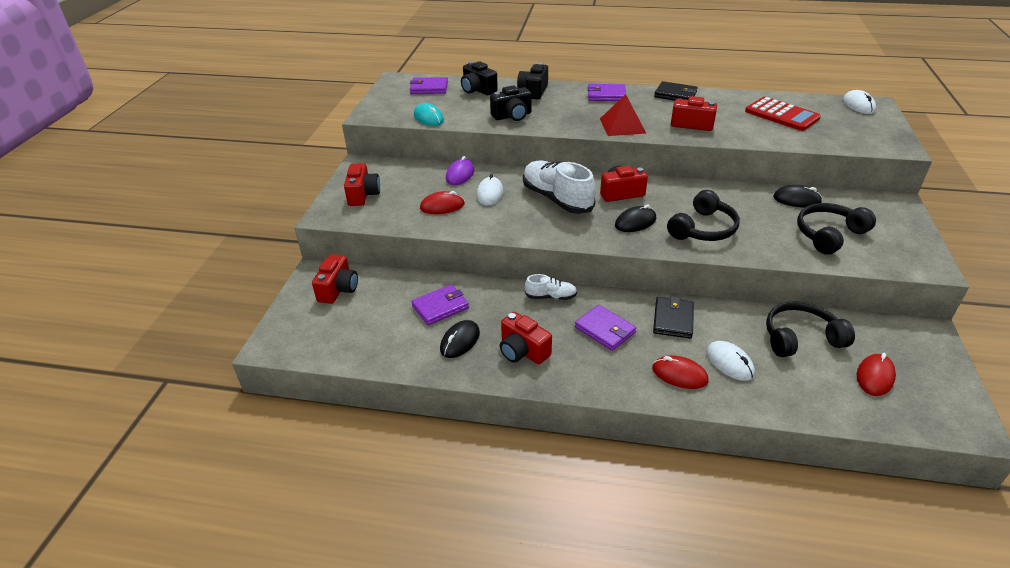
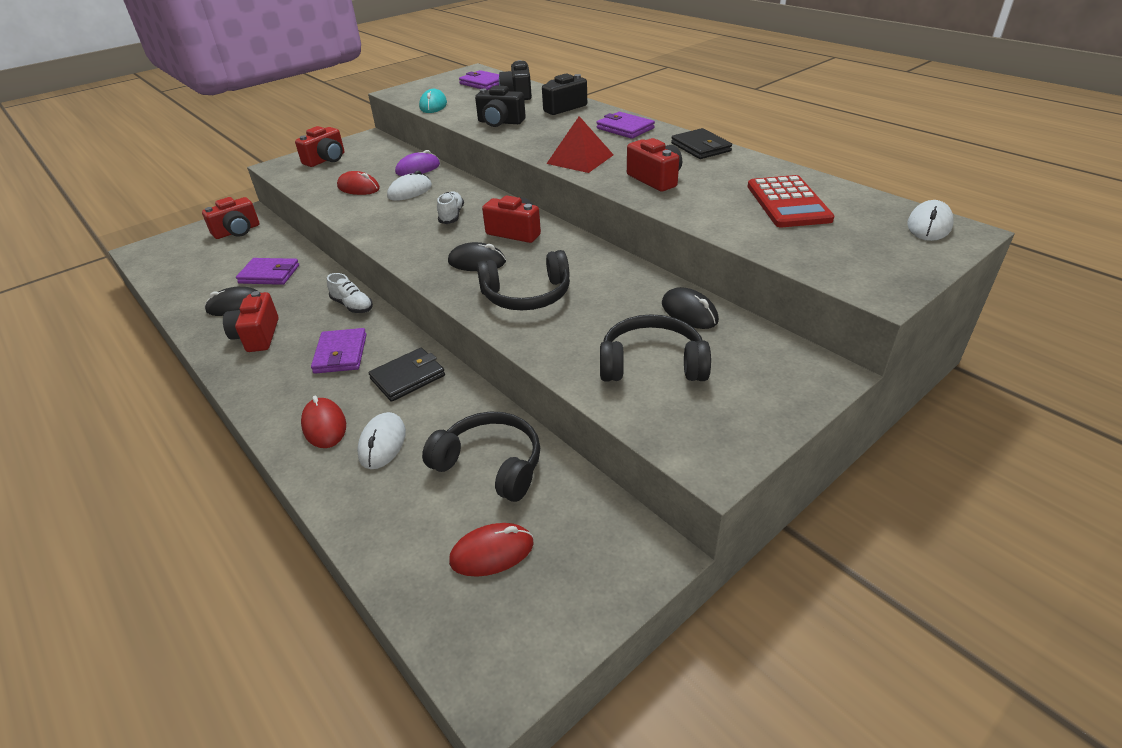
camera: 40 degrees right, 0 degrees up
(557, 199) = (451, 216): white shoe -> white shoe, size x0.50

